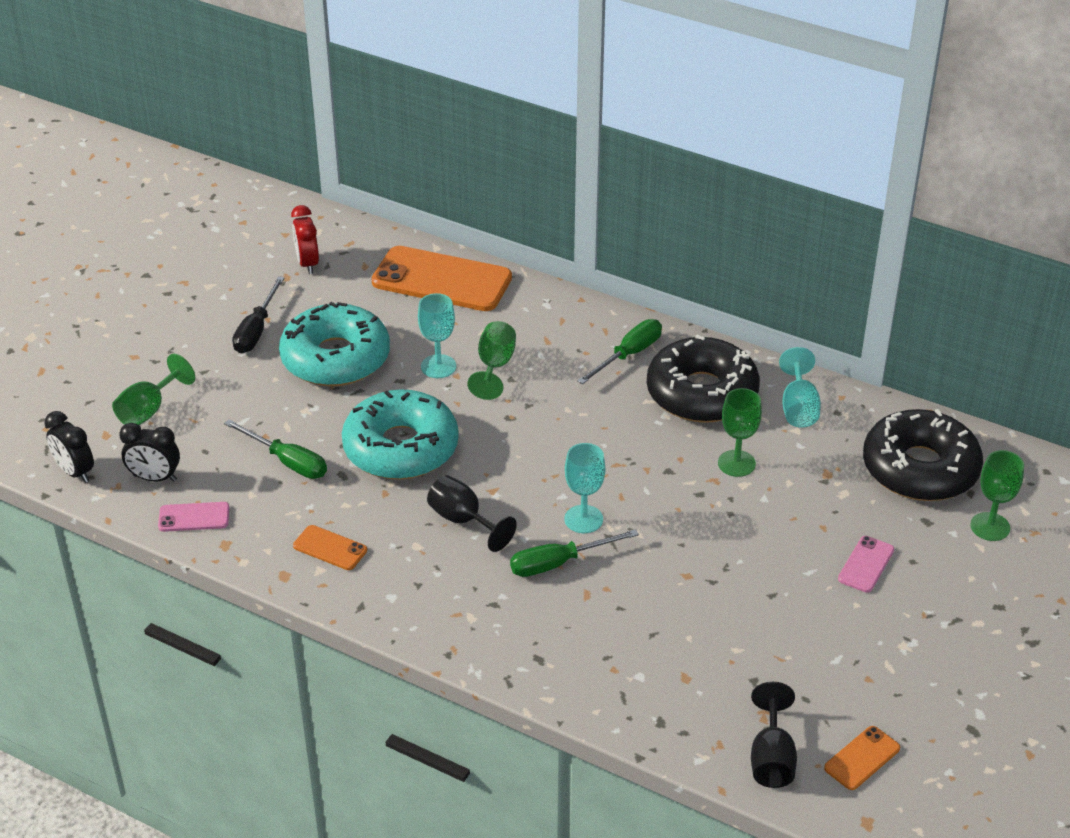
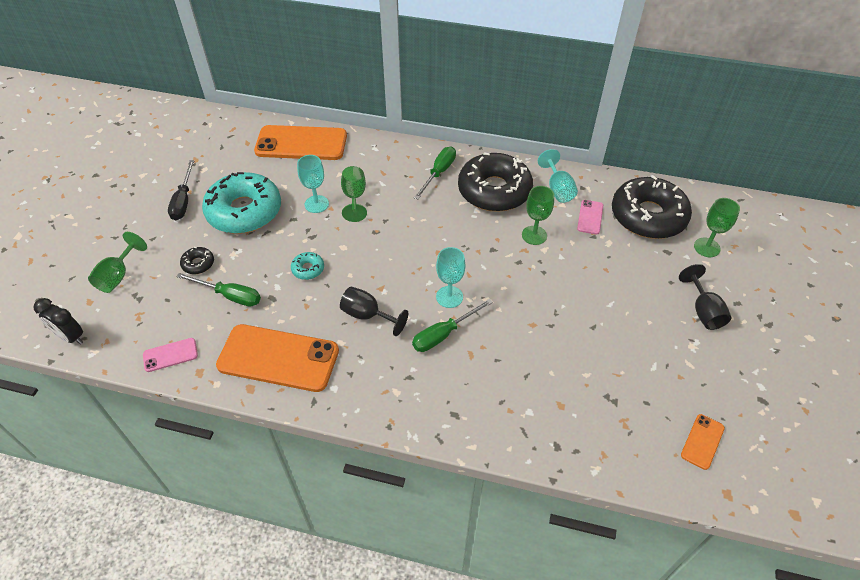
camera: 15 degrees left, 10 degrees up
(155, 478) = (133, 329): black clock -> none
(256, 414) = (198, 264): none -> black donut
(307, 264) = (208, 147): red clock -> none
(330, 548) = (278, 358): orange phone -> orange phone, size x2.20
(401, 448) = (308, 269): turquoise donut -> turquoise donut, size x0.41
(771, 758) = (643, 457): black goblet -> black goblet (703, 311)
(866, 564) = (643, 291): pink phone -> pink phone (590, 217)

